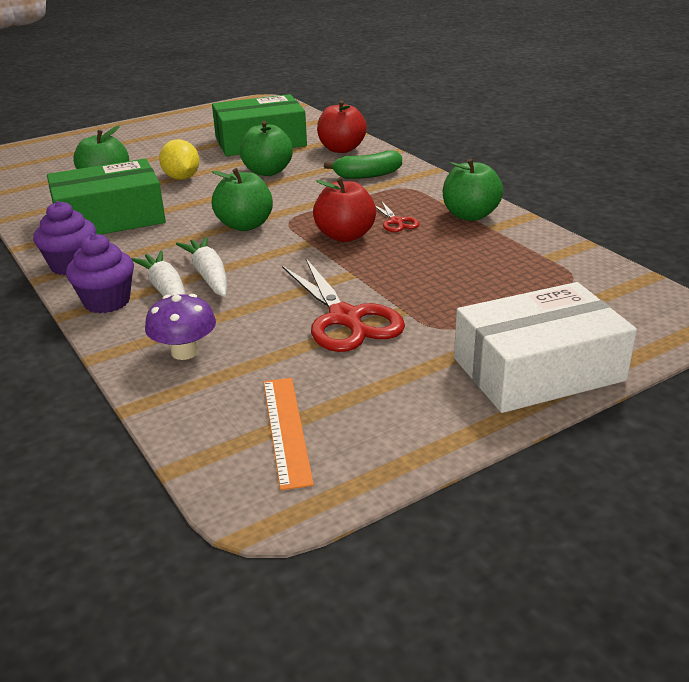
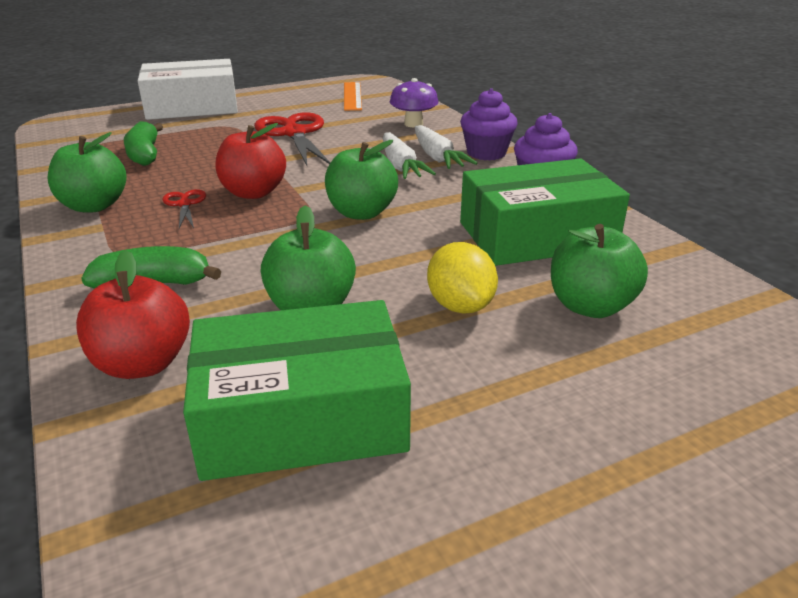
camera: 175 degrees left, 0 degrees up
(495, 271) = (145, 154): none -> green banana

